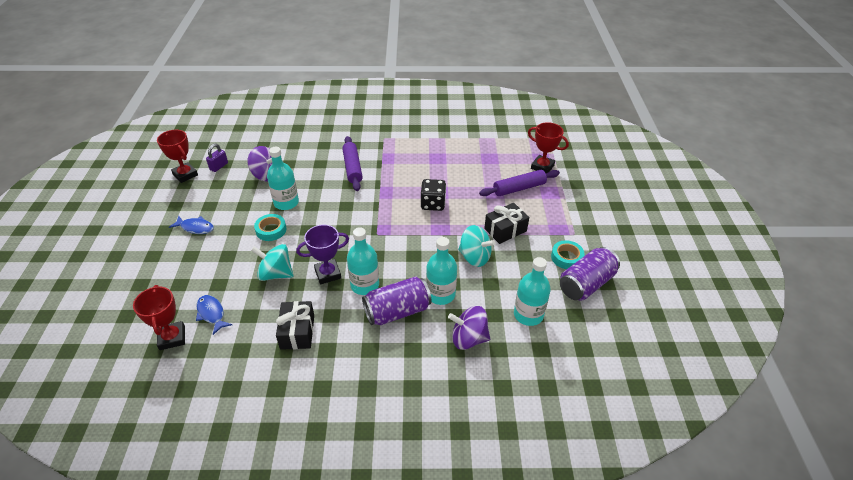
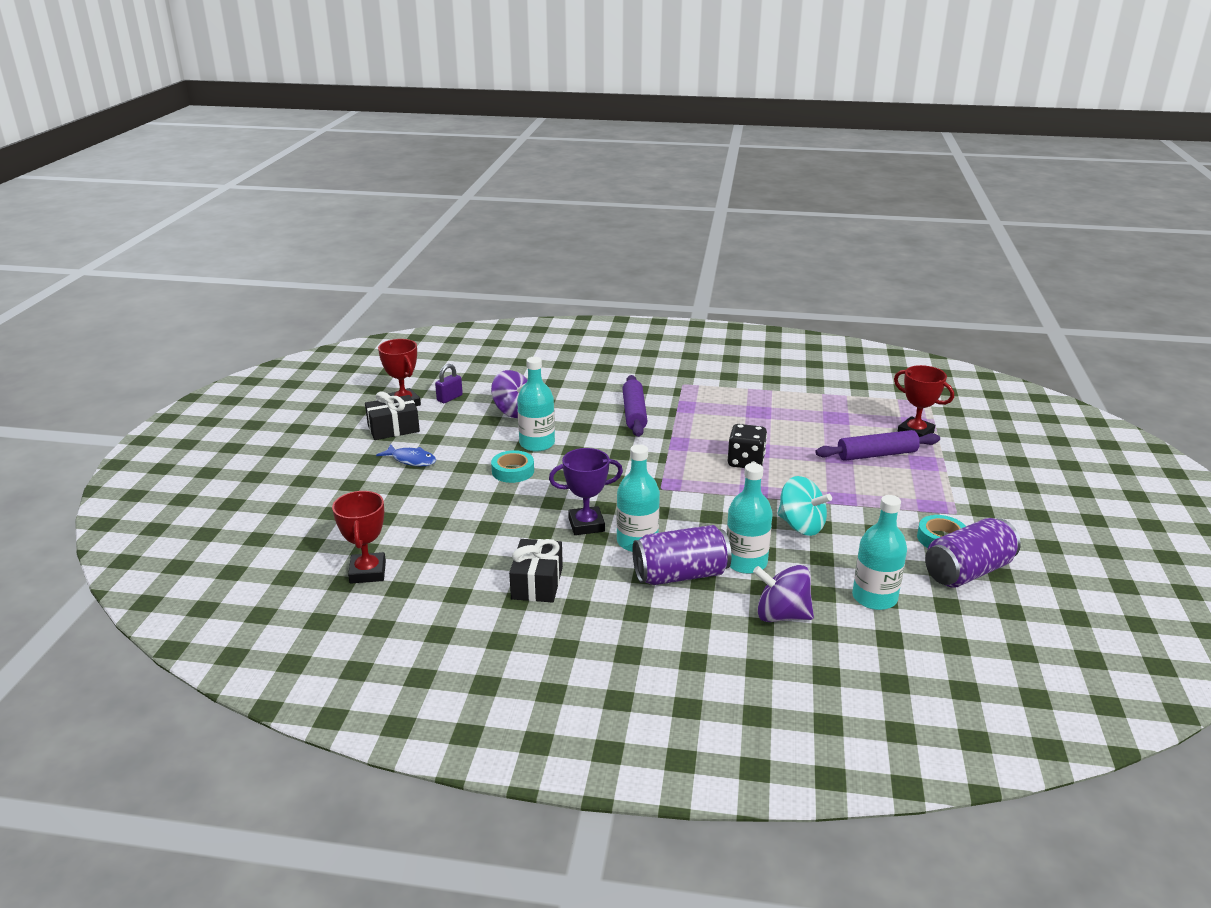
camera: 10 degrees right, 15 degrees down
(211, 313) = (422, 552): blue fish -> none
(275, 274) = (514, 518): turquoise spinning top -> none
(505, 230) = (850, 499): black gift -> black gift (393, 428)

